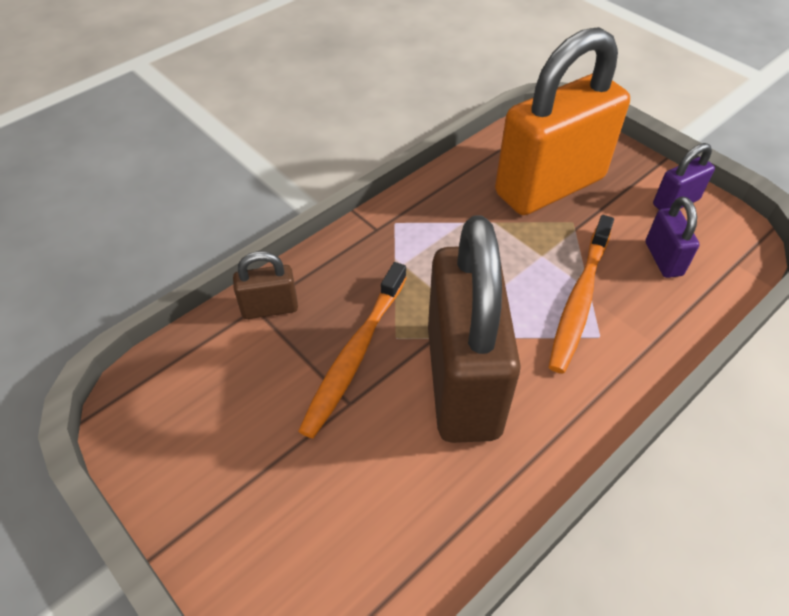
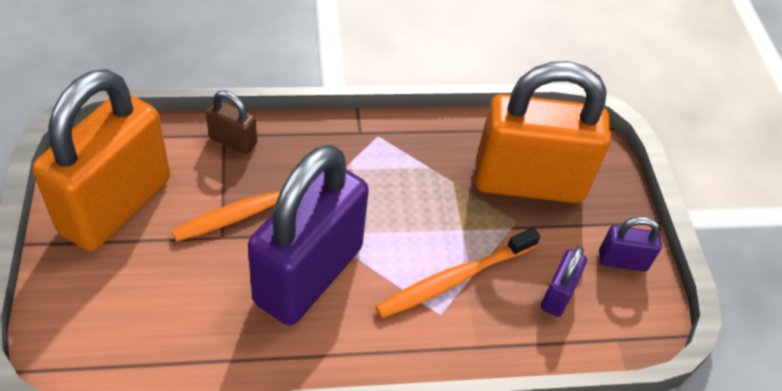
camera: 30 degrees right, 0 degrees up
(213, 447) = (116, 205): none -> orange padlock
(463, 381) = (309, 275): brown padlock -> purple padlock

